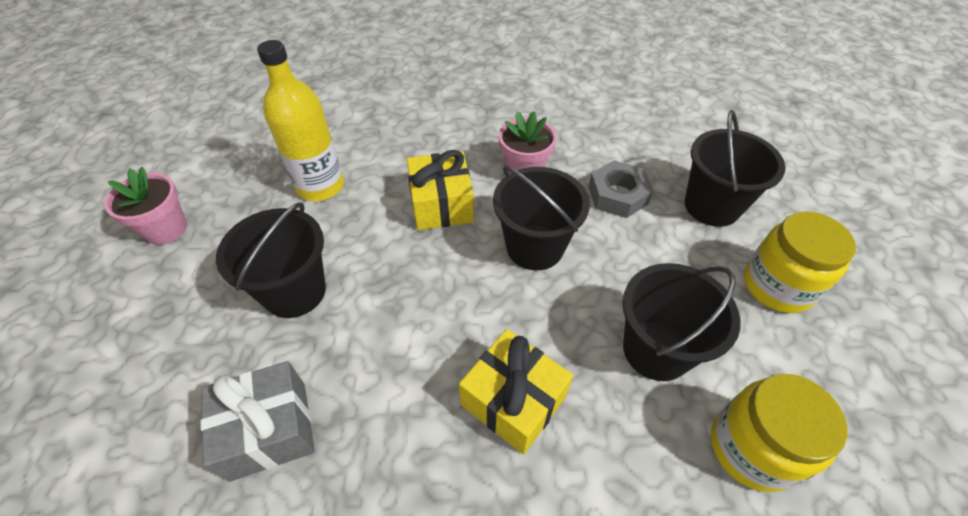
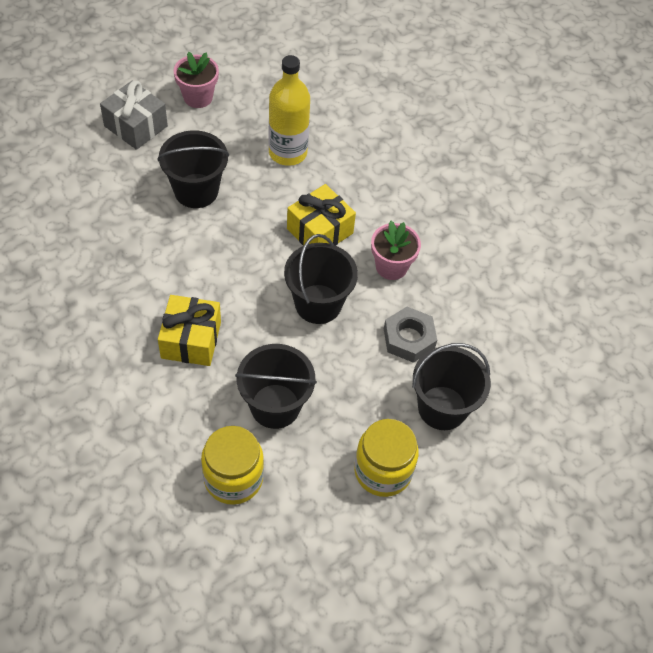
camera: 55 degrees right, 5 degrees up
(269, 430) = (107, 232): grey gift -> grey gift (136, 126)

